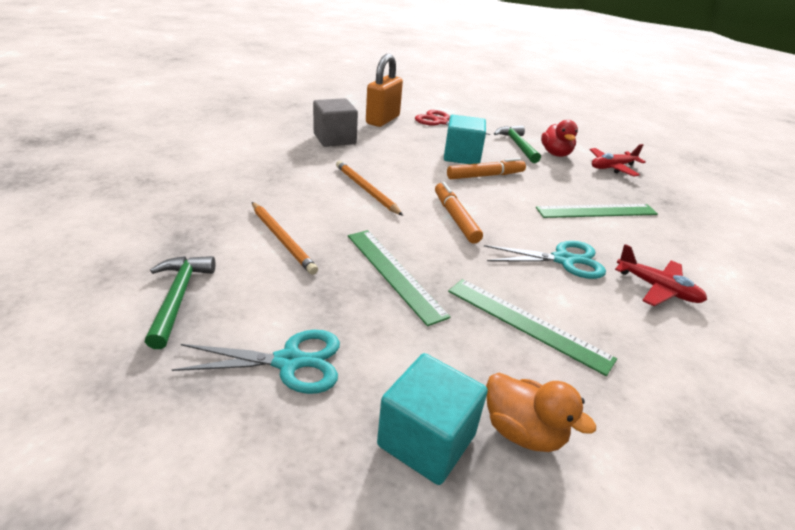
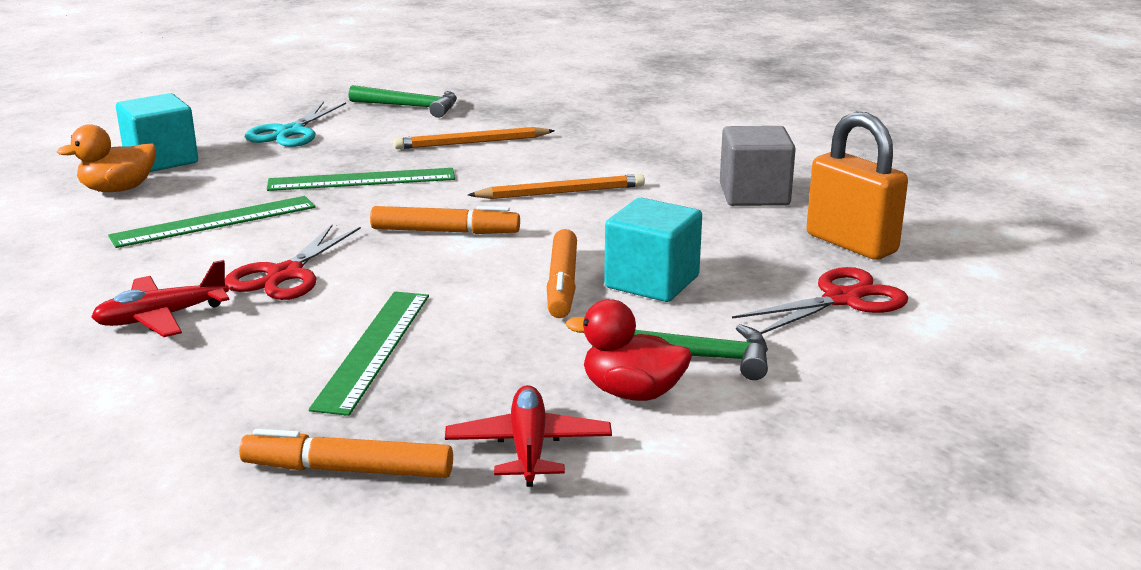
camera: 115 degrees right, 10 degrees down
(564, 260) = (285, 275): turquoise scissors -> red scissors
(673, 197) = (348, 470): none -> orange marker

